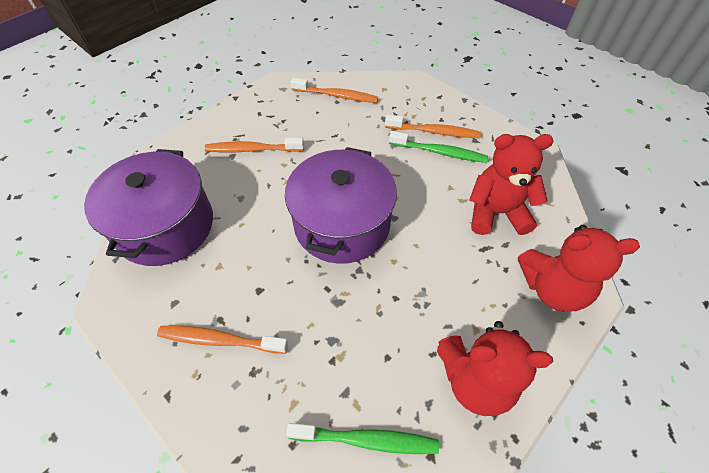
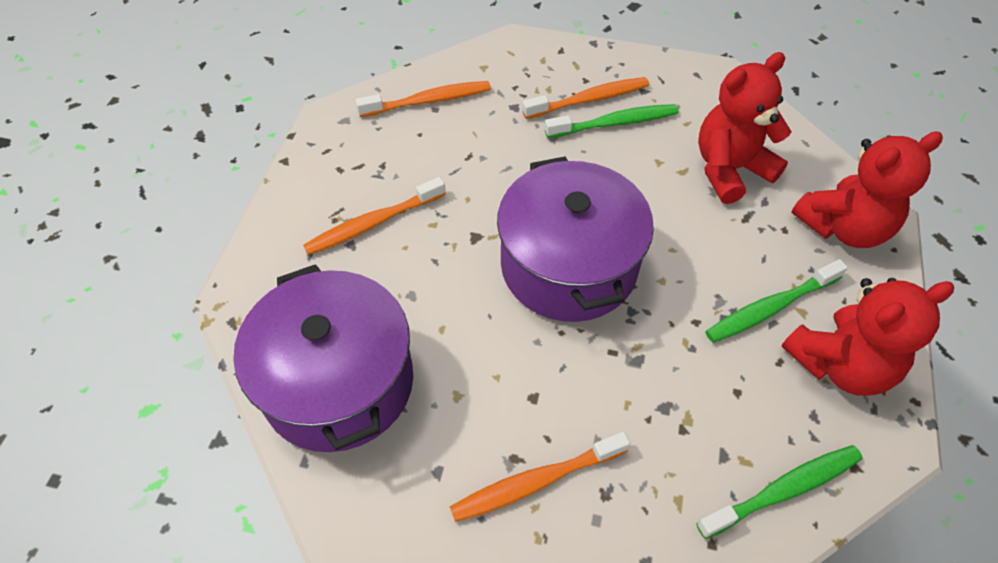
camera: 30 degrees left, 0 degrees up
(454, 315) = (770, 308): none -> green toothbrush

